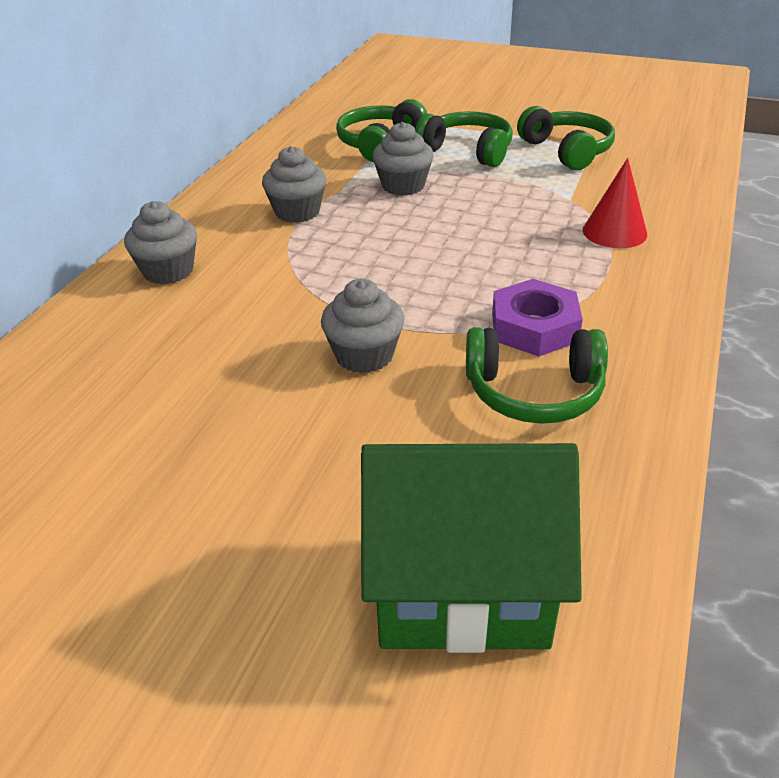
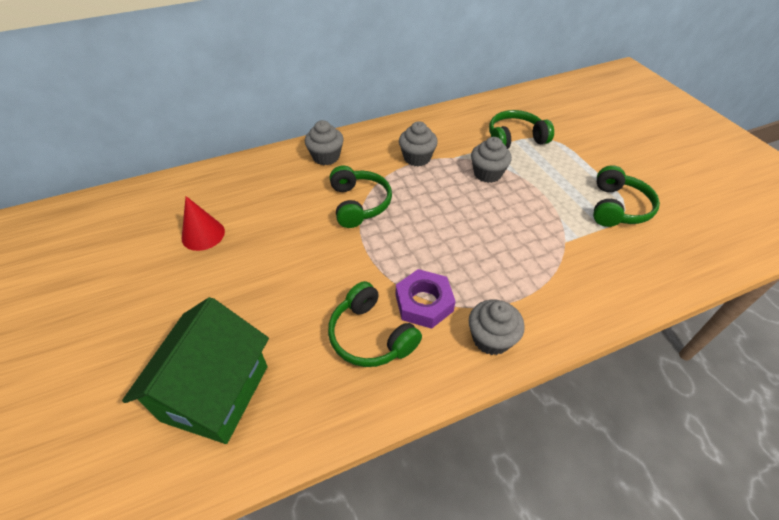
camera: 45 degrees right, 10 degrees up
(364, 355) = (335, 257): grey cupcake -> grey cupcake (491, 338)
(461, 587) = (216, 393): green house -> green house turned 60 degrees clockwise
(467, 151) = (556, 172): green headphones -> green headphones (359, 204)
(614, 232) = (557, 280): red cone -> red cone (203, 234)

